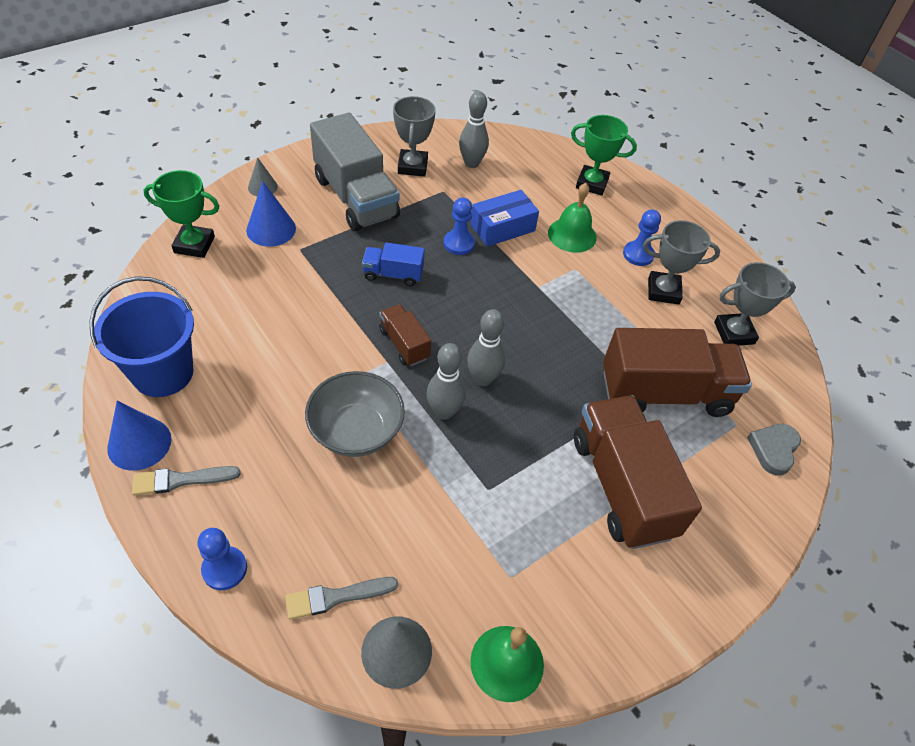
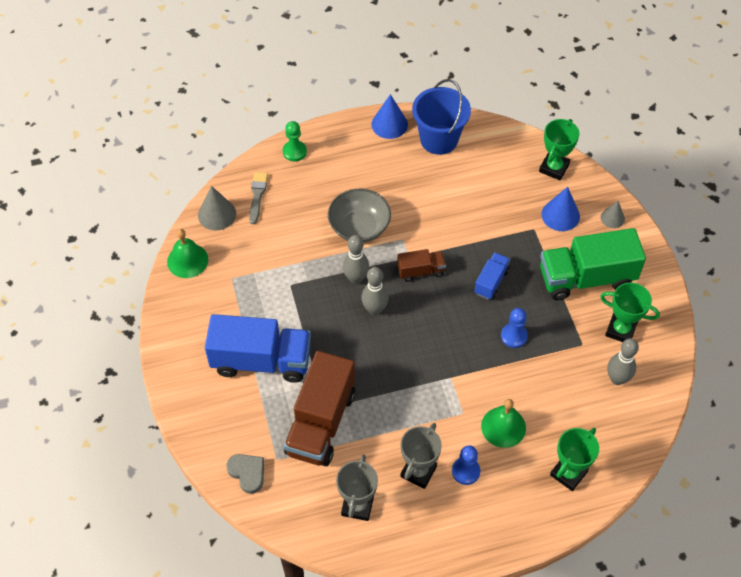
camera: 115 degrees right, 5 degrees up
(181, 480) = (357, 140): grey brush -> none
(224, 569) = (294, 151): blue pawn -> green pawn
(356, 198) = (586, 278): grey truck -> green truck
(412, 166) = (620, 330): grey trophy -> green trophy
(502, 228) = (525, 375): blue box -> none
(622, 486) = (261, 361): brown truck -> blue truck

